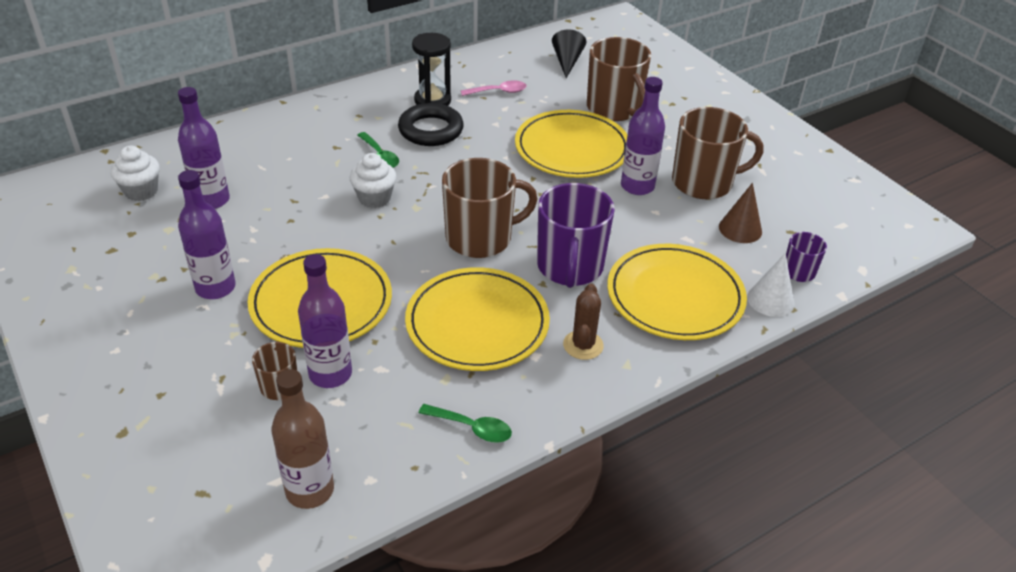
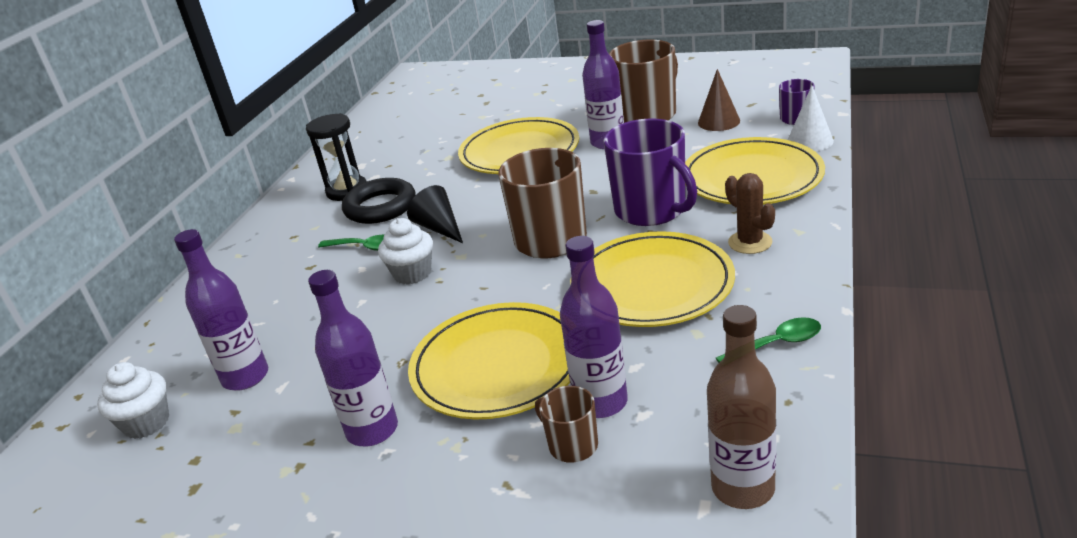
camera: 35 degrees left, 10 degrees down
(498, 92) = (395, 156): pink spoon -> none
(567, 62) = (419, 112): black cone -> black cone (439, 228)
(614, 108) = (507, 115): brown mug -> none

